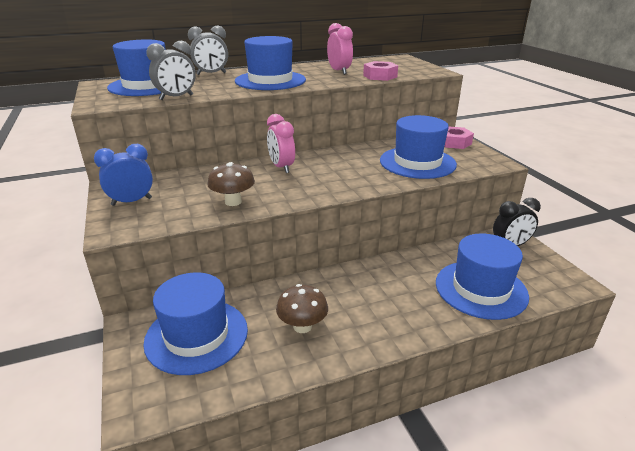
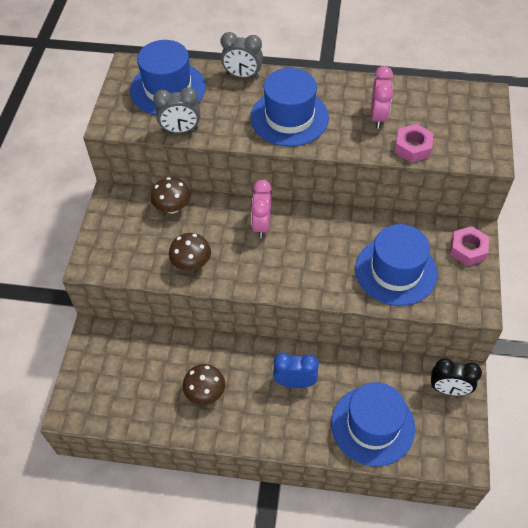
camera: 30 degrees right, 25 degrees up
(132, 201) = (116, 229): blue clock -> blue clock (295, 382)
(186, 177) = (172, 207): none -> brown mushroom
(196, 335) = (129, 365): blue hat -> none

